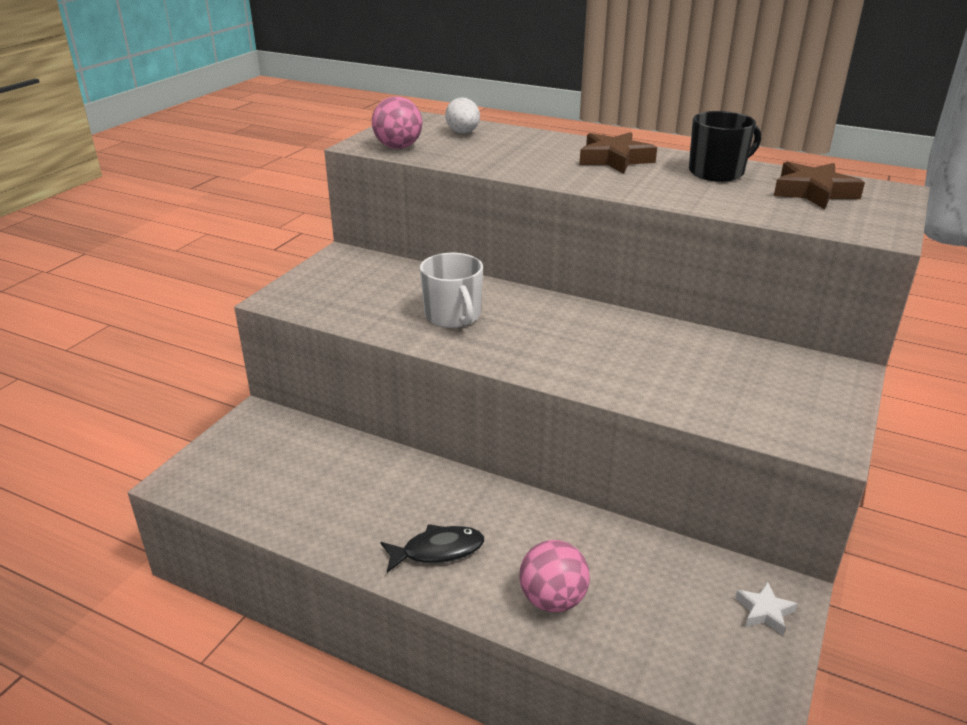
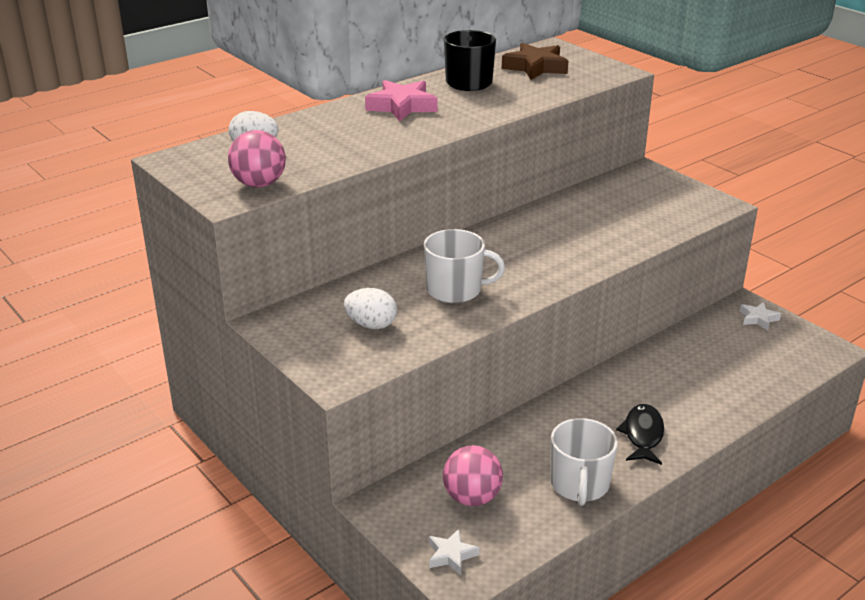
camera: 65 degrees left, 0 degrees up
(206, 469) = (451, 555): none -> white star
(332, 522) = (579, 484): none -> white mug
(365, 293) = (371, 325): none -> white egg
(552, 599) = (717, 396): pink ball -> pink ball (472, 497)
(614, 159) = (402, 106): brown star -> pink star

